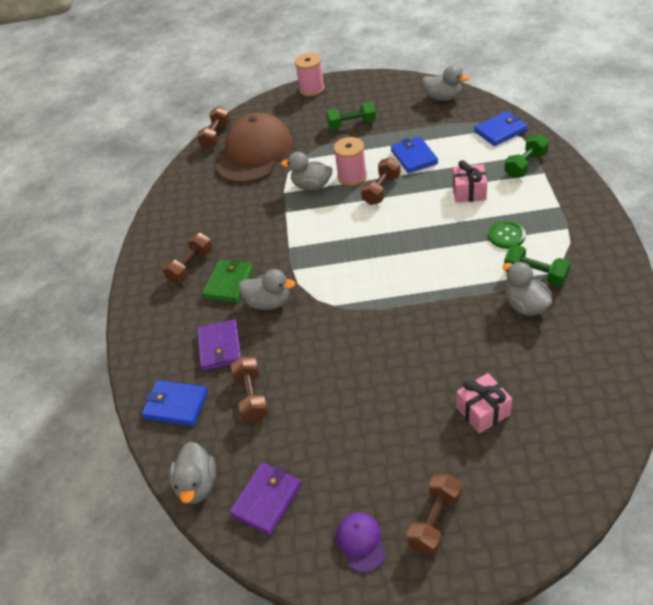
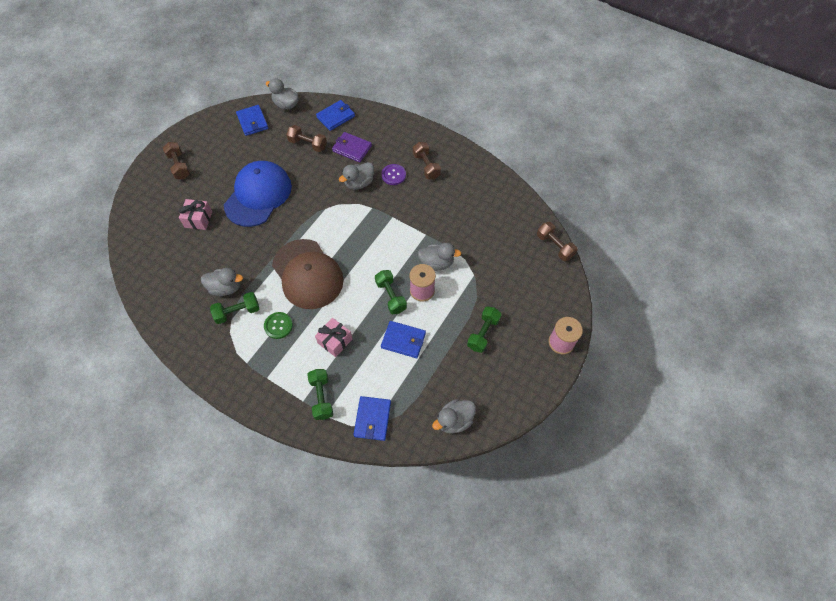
camera: 120 degrees right, 15 degrees up
(229, 283) = (393, 175): green wallet -> purple button
(254, 153) = (508, 255): brown cap -> brown cap (307, 274)
(267, 499) = (252, 122): purple wallet -> blue wallet
(311, 186) = (436, 263): grey duck -> grey duck turned 45 degrees clockwise
(361, 542) = (201, 139): purple cap -> none
(381, 190) = (391, 296): brown dumbbell -> green dumbbell
(382, 380) = (258, 195): none -> blue cap

